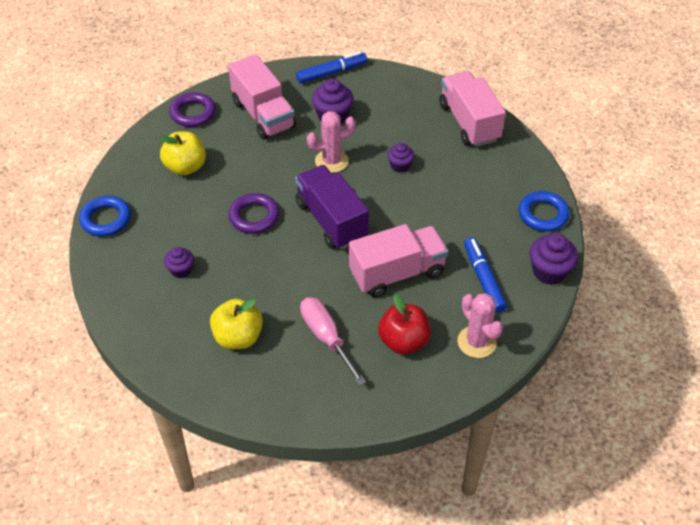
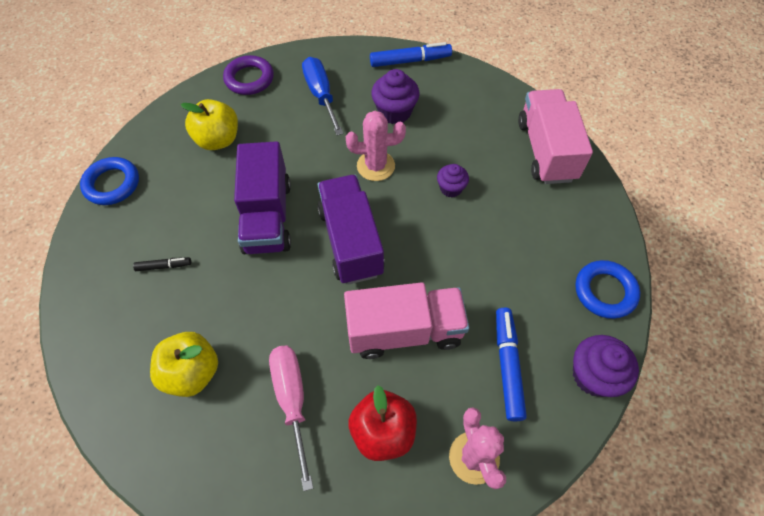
camera: 15 degrees right, 10 degrees up
(181, 270) = (164, 266): purple cupcake -> black marker
(254, 216) = (267, 216): purple ring -> purple truck
(263, 115) = (321, 95): pink truck -> blue screwdriver

